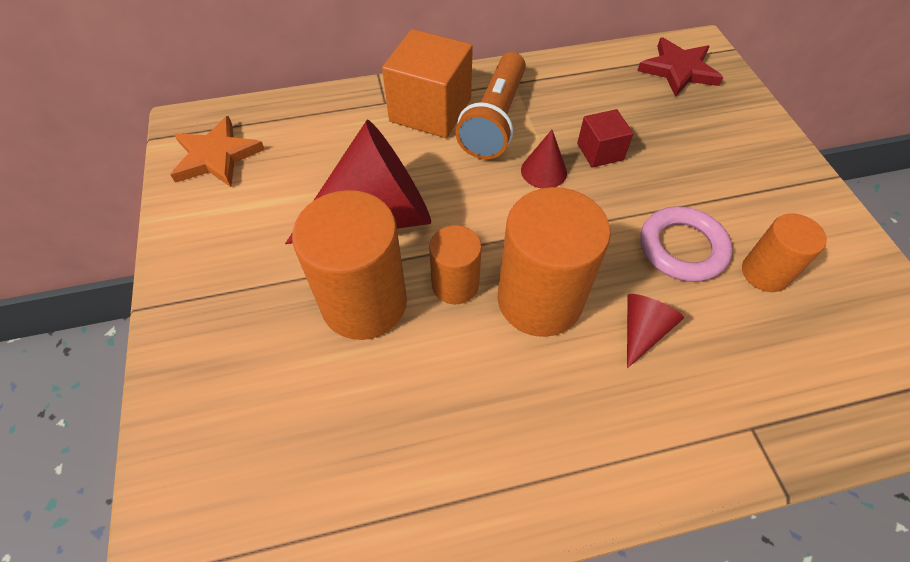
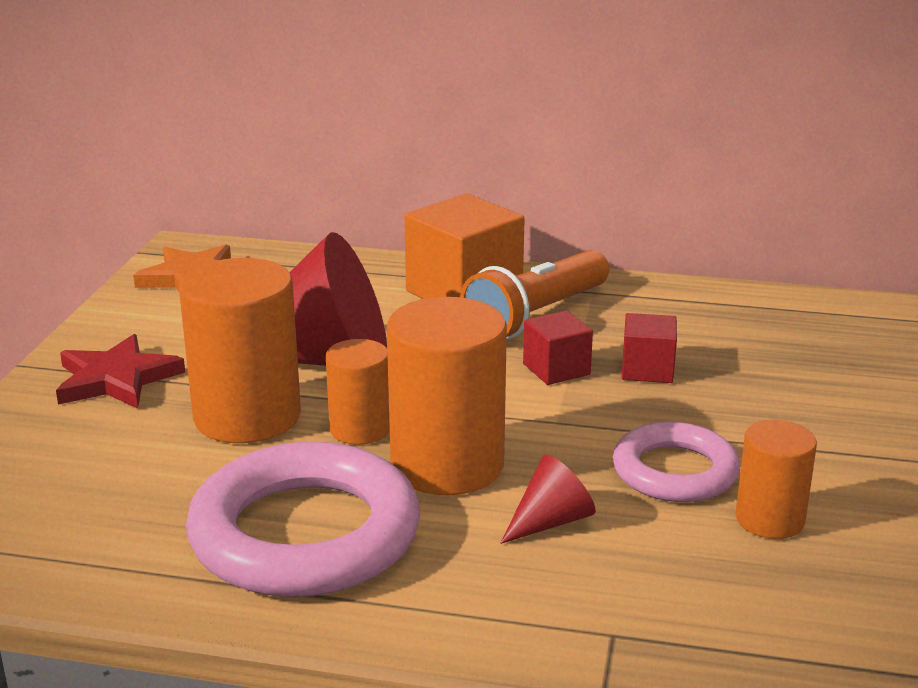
camera: 25 degrees right, 30 degrees down
(492, 417) = (305, 534): none -> pink ring
(543, 171) = (556, 369): red cone -> red cube
(678, 70) = (835, 324): red star -> red star (116, 379)

